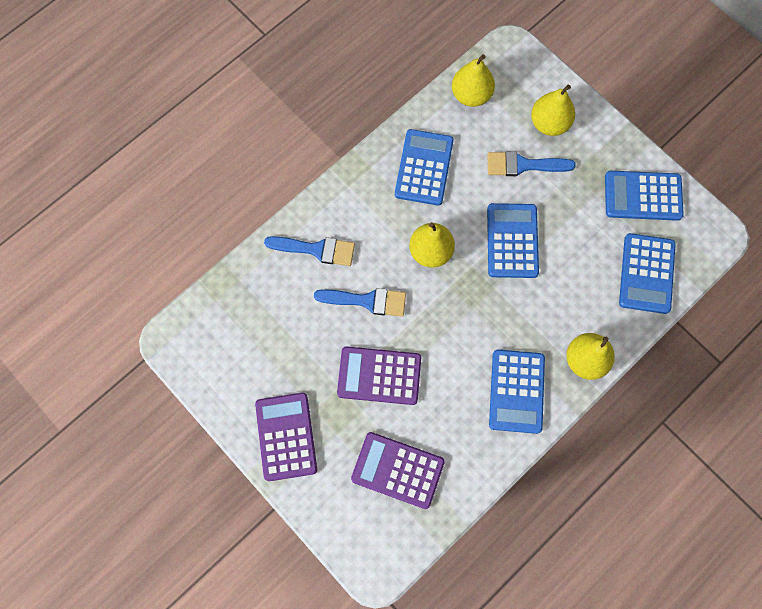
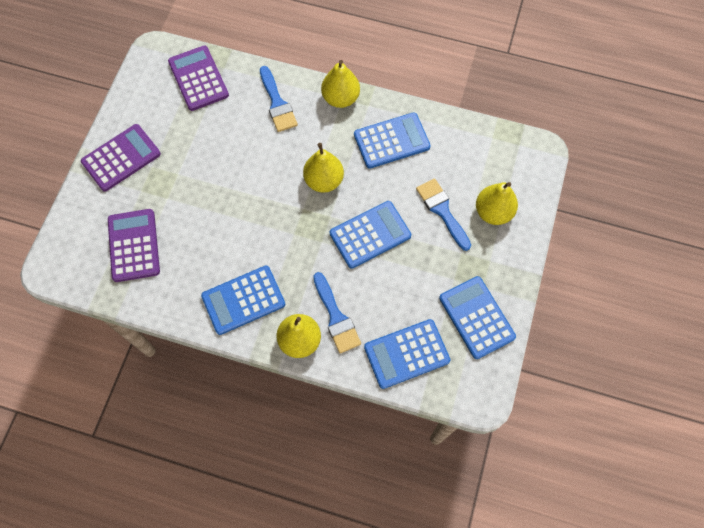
camera: 60 degrees right, 5 degrees down
(367, 301) = (257, 157): blue brush -> blue brush (336, 317)
(379, 376) = (201, 195): purple calculator -> purple calculator (198, 78)
(471, 95) = (478, 143): yellow pear -> yellow pear (340, 98)

